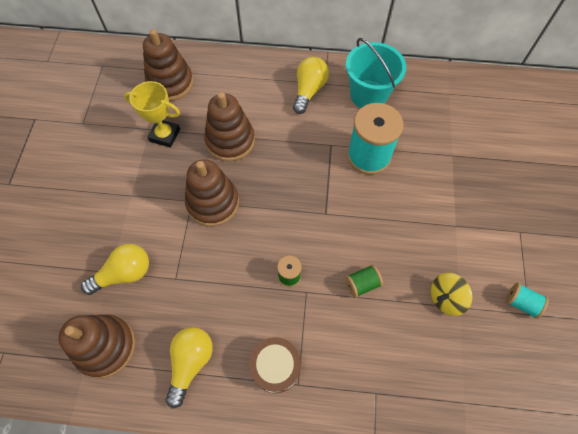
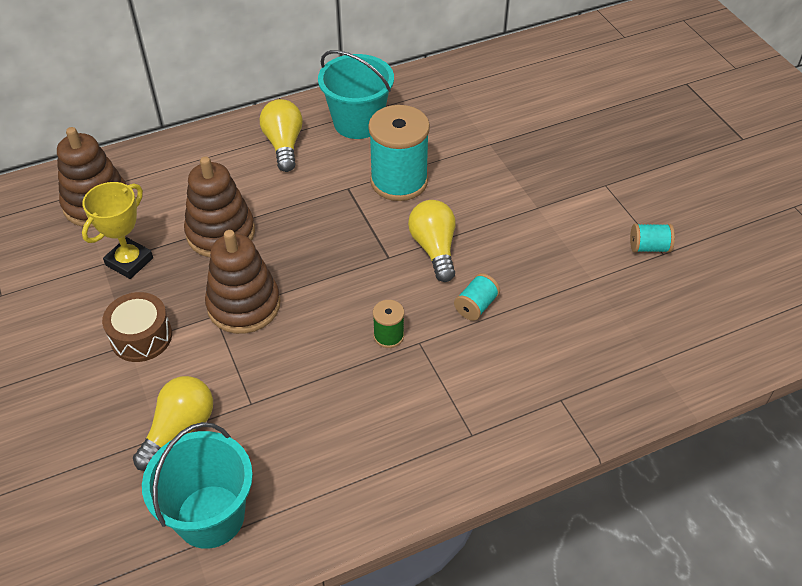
camera: 30 degrees left, 15 degrees down
(106, 346) = (210, 516): brown stacking toy -> turquoise bucket
(165, 135) = (129, 261): yellow trophy -> yellow trophy turned 45 degrees counterclockwise
(190, 363) = (331, 477): yellow light bulb -> yellow light bulb (434, 248)
(275, 367) = (435, 431): brown drum -> brown drum (141, 337)
(362, 284) = (476, 306): green spool -> turquoise spool
(445, 298) = (572, 278): yellow spinning top -> none

